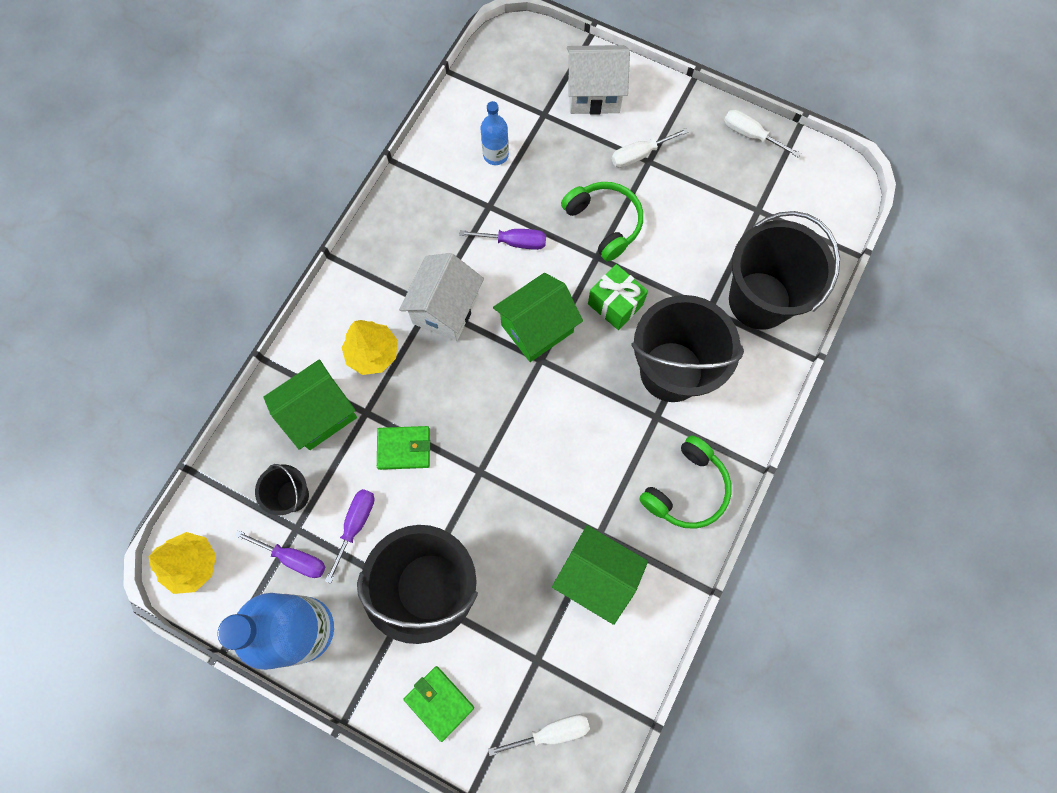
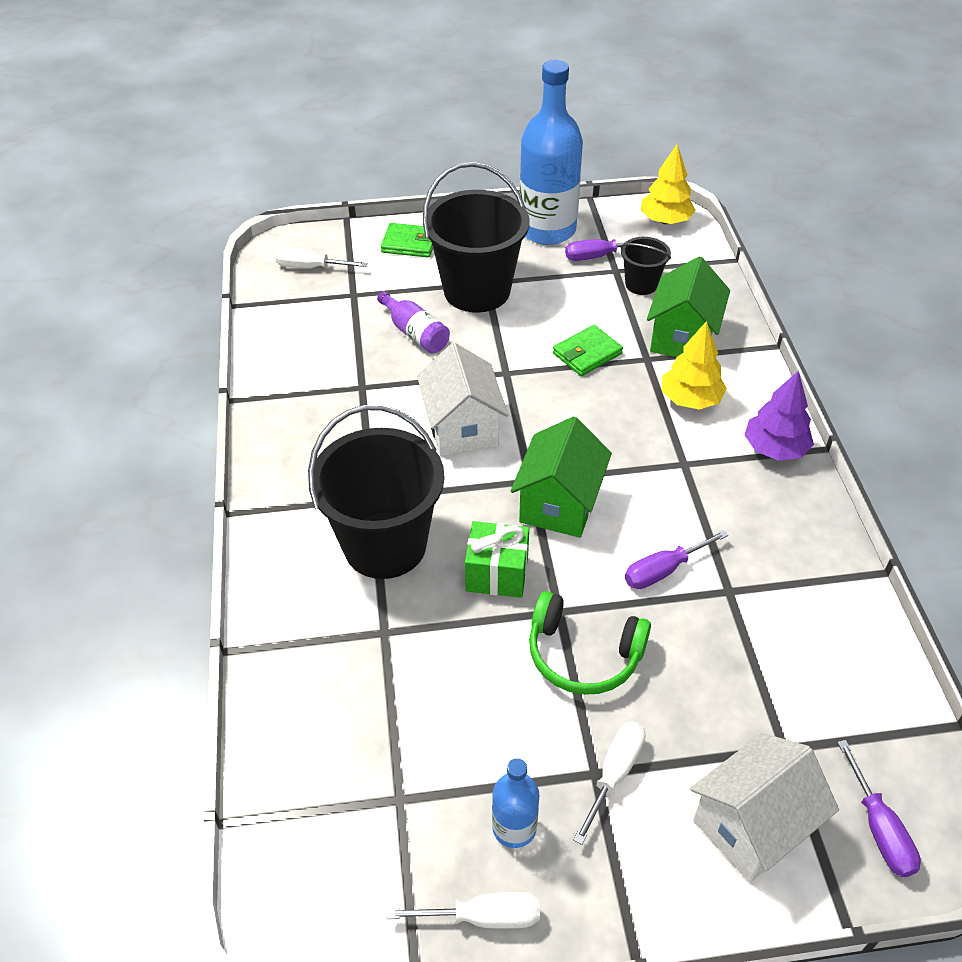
camera: 145 degrees right, 25 degrees down
(355, 525) = (573, 293): purple screwdriver -> purple screwdriver (879, 828)
(361, 277) = (774, 449): none -> purple tree
(445, 309) = (665, 469): white house -> white house (462, 428)
(495, 155) = (784, 654): blue bottle -> blue bottle (514, 827)
(517, 568) = (415, 333): none -> purple bottle
(551, 732) = (311, 267): white screwdriver -> white screwdriver turned 60 degrees clockwise
(596, 576) = (342, 360): green house -> none
(686, 489) = (300, 457): green headphones -> none
(759, 300) = (328, 678): black bucket -> none

